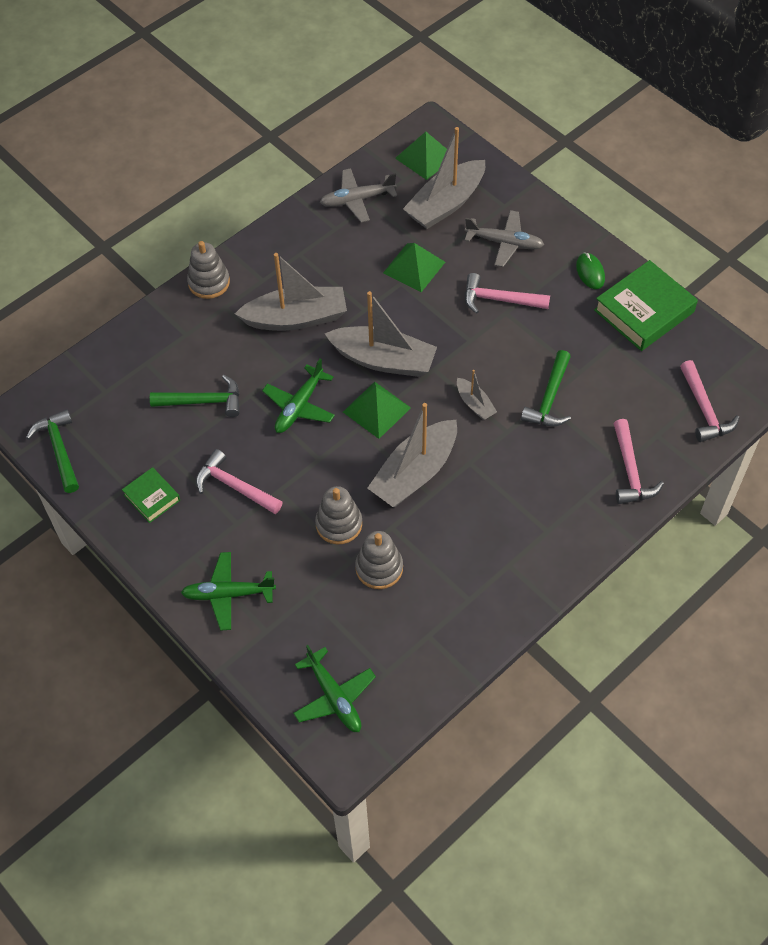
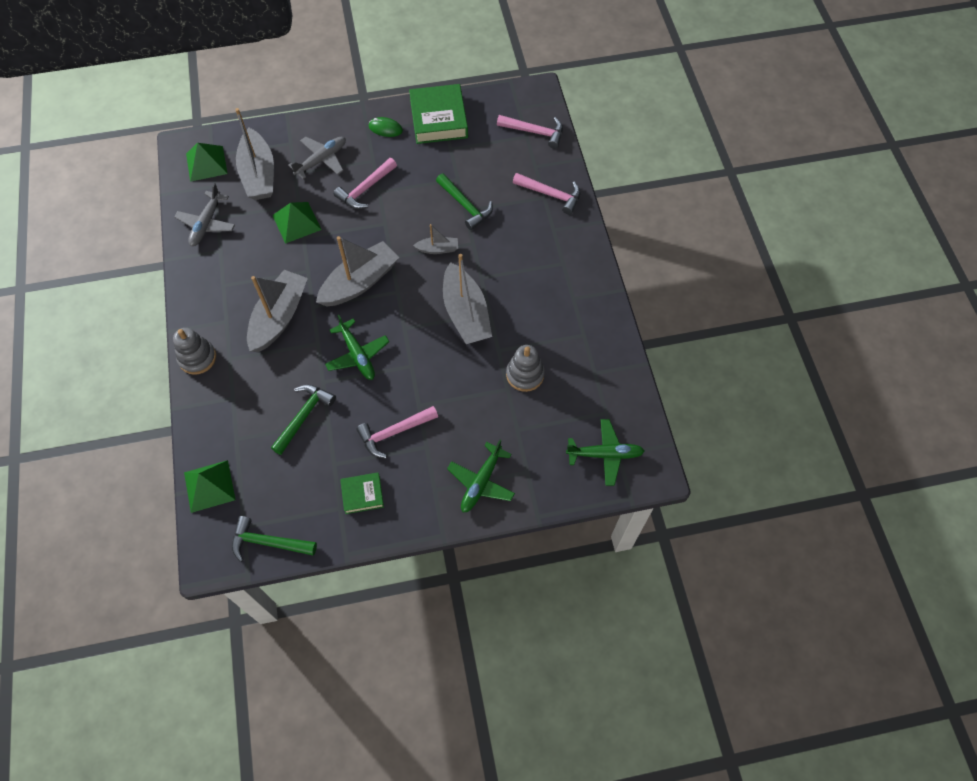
camera: 60 degrees left, 5 degrees up
(339, 524) = (473, 381): grey stacking toy -> none
(376, 409) = (397, 309): green pyramid -> green pyramid (209, 486)

